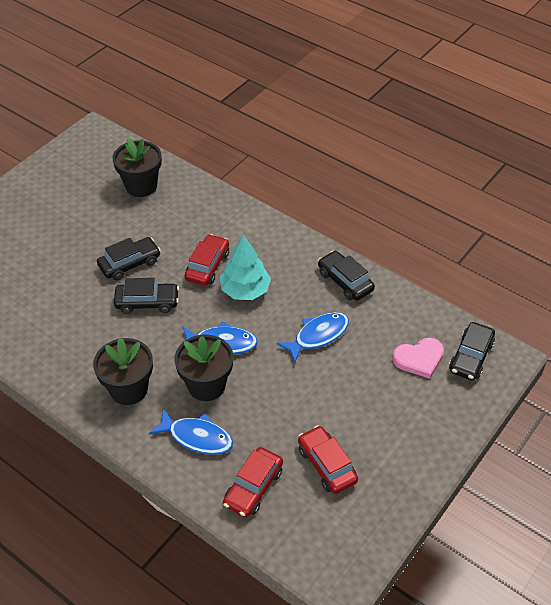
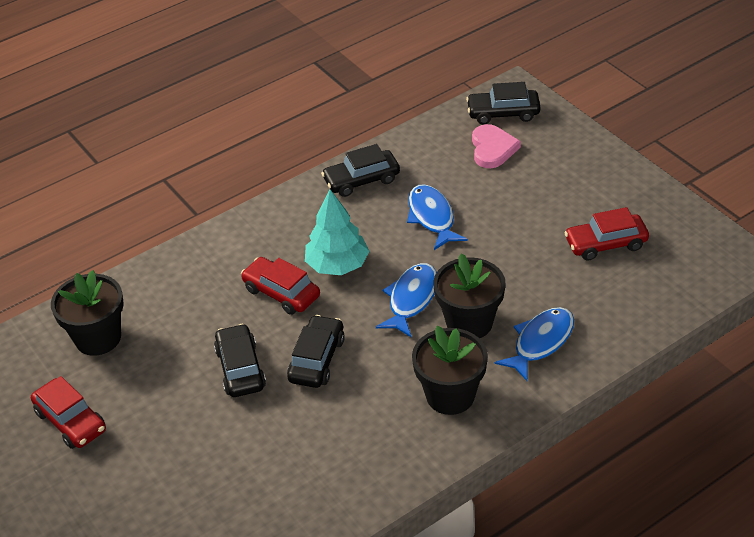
camera: 70 degrees left, 5 degrees down
(253, 487) = (619, 305): red car -> red car (71, 421)
(471, 357) = (503, 113): black car -> black car turned 135 degrees clockwise

